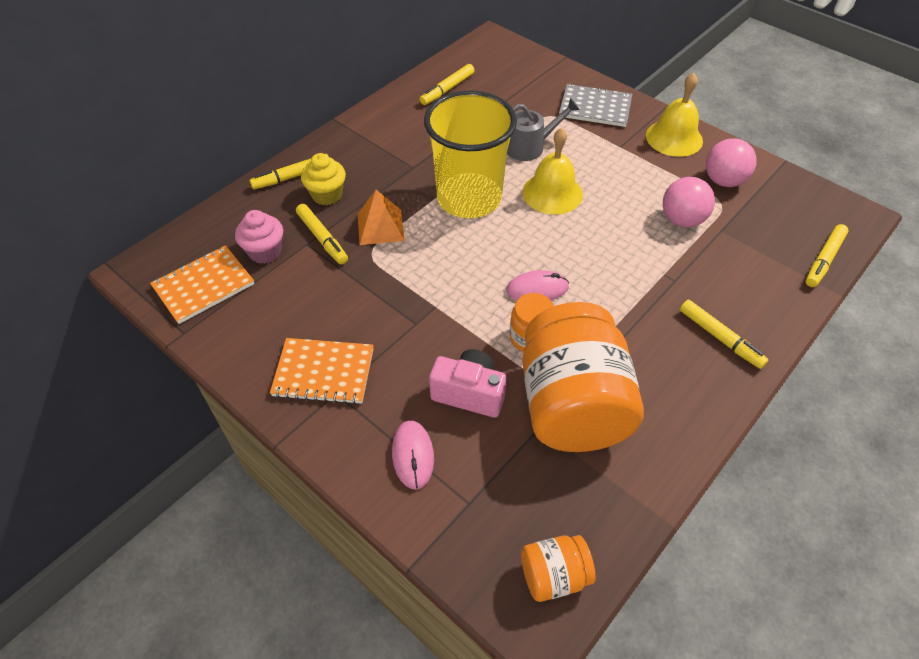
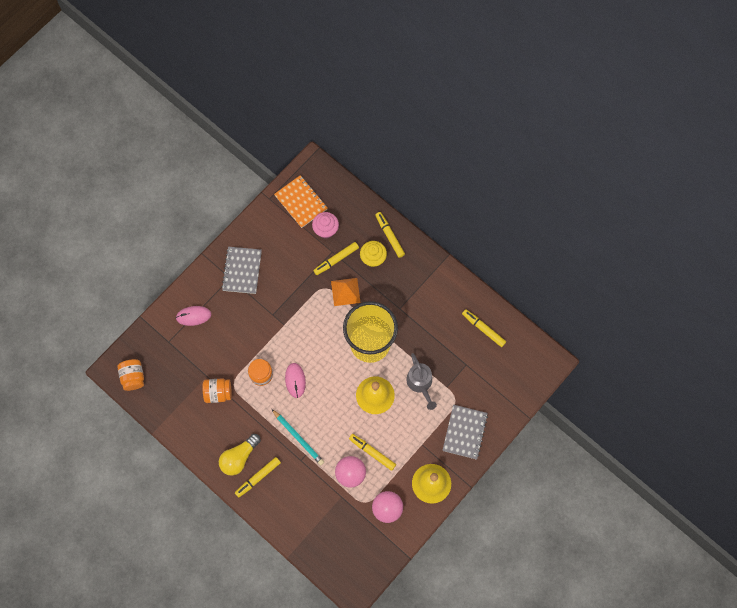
camera: 90 degrees right, 20 degrees up
(323, 373) = (242, 270): orange notebook -> grey notebook
(469, 393) = (227, 342): pink camera -> none
(572, 405) = (218, 393): orange jar -> orange jar, size x0.45
(637, 283) = (298, 438): none -> turquoise pencil
(690, 367) = (239, 457): none -> yellow light bulb
(823, 260) = (315, 554): yellow marker -> yellow marker (372, 452)

